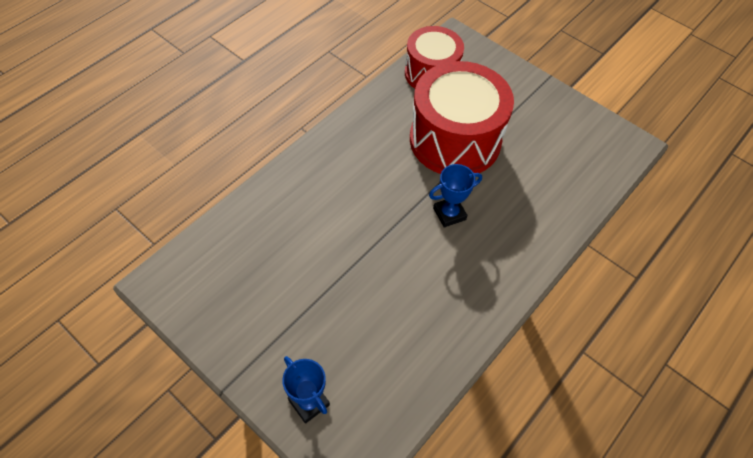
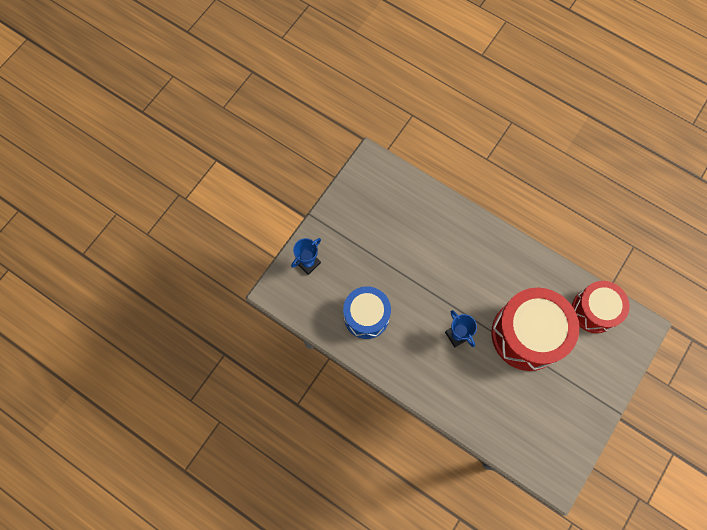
camera: 85 degrees right, 15 degrees up
(410, 325) = (366, 316): none -> blue drum

